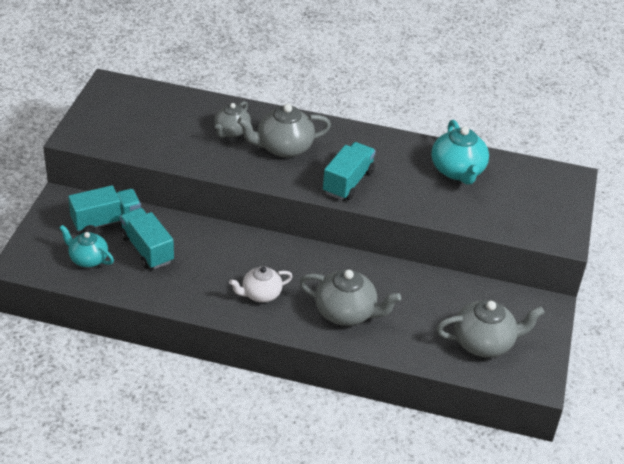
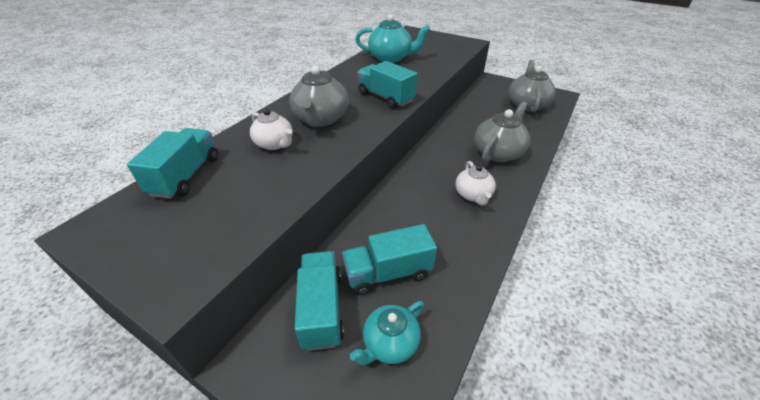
camera: 70 degrees left, 0 degrees up
(174, 101) = (186, 176): none -> turquoise truck
(231, 131) = (275, 144): grey teapot -> white teapot

